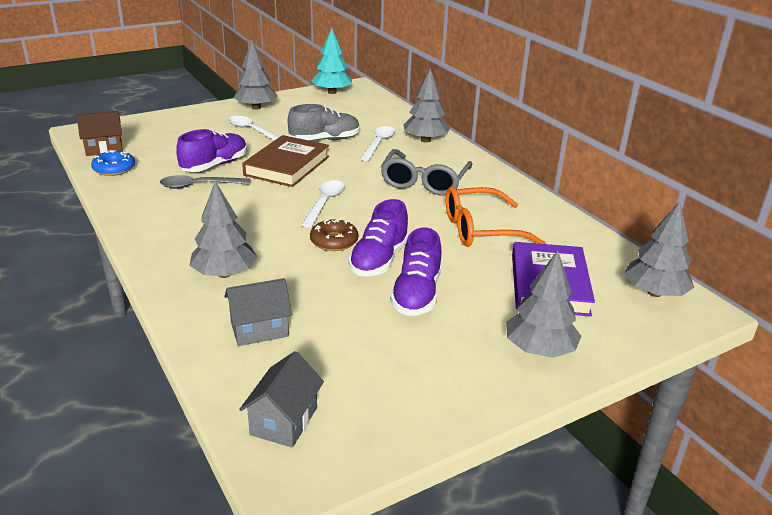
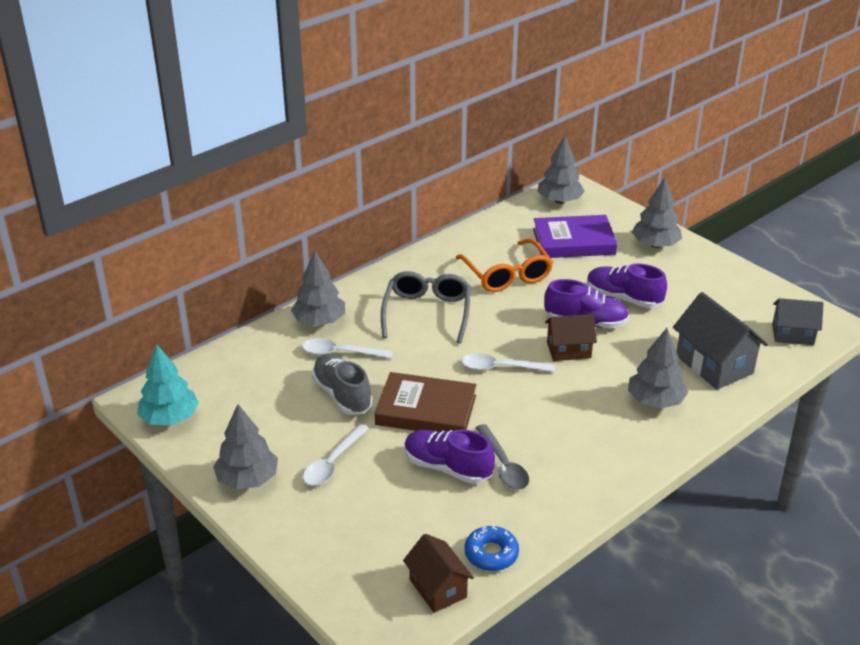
camera: 100 degrees left, 5 degrees up
(259, 329) = (714, 364): grey house -> grey house, size x1.56
(334, 241) = (568, 350): brown donut -> brown house
(416, 294) = (623, 298): purple shoe -> purple shoe turned 150 degrees counterclockwise
(424, 182) = (427, 312): grey glasses -> grey glasses turned 90 degrees counterclockwise

